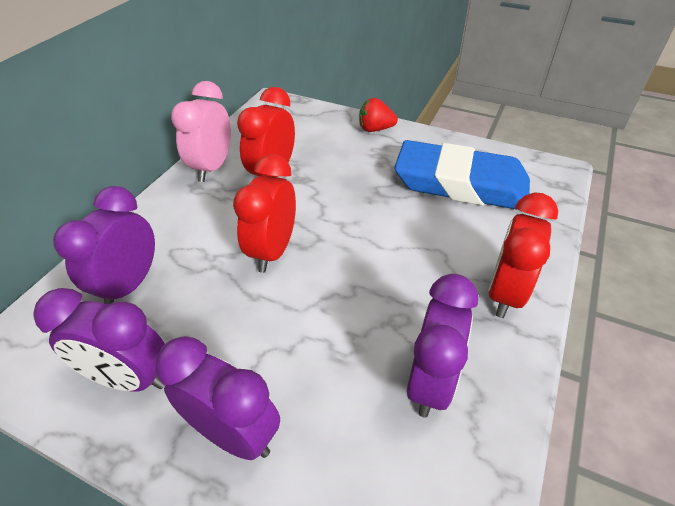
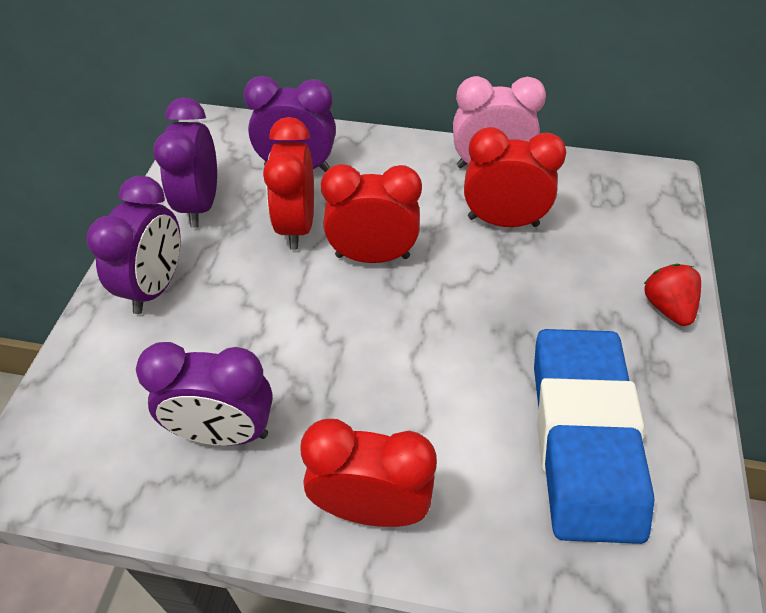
camera: 75 degrees right, 5 degrees up
(209, 296) = (296, 226): none -> red clock

